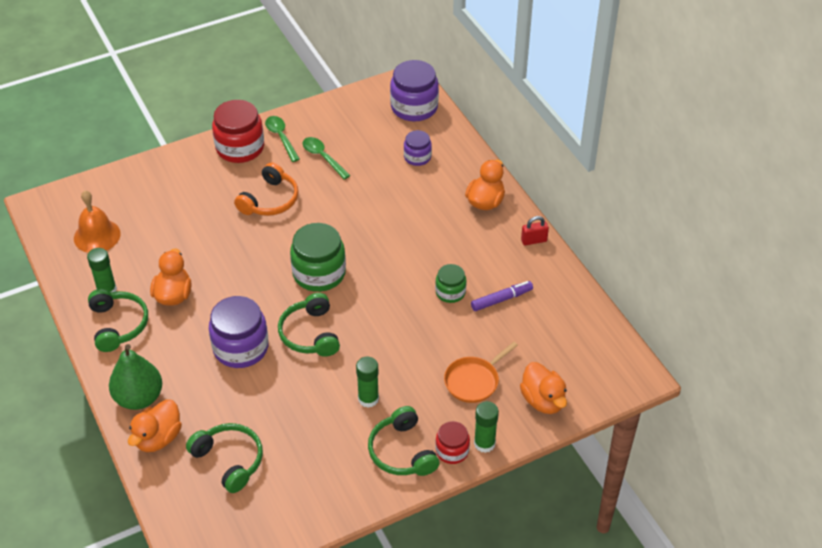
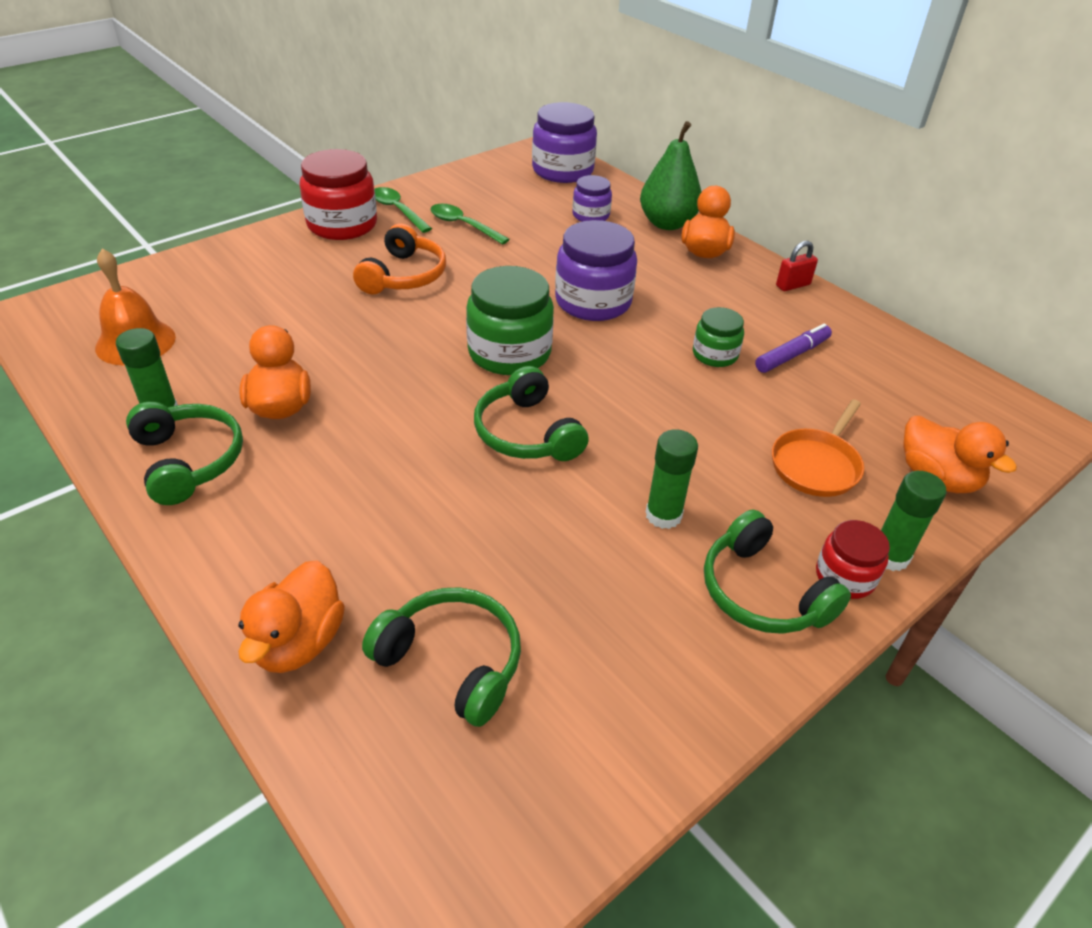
camera: 15 degrees left, 5 degrees down
(139, 398) = (246, 574): green pear -> green pear (667, 223)
(241, 348) = (417, 467): purple jar -> purple jar (593, 302)

